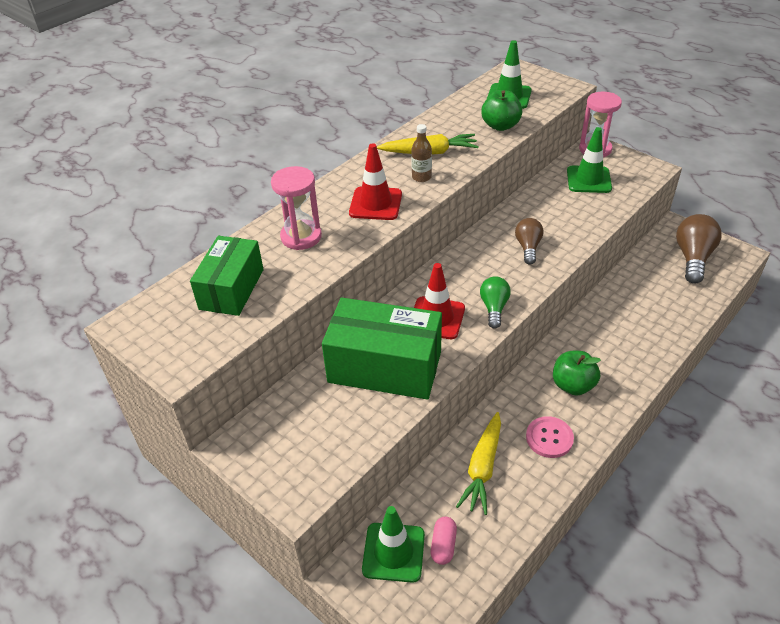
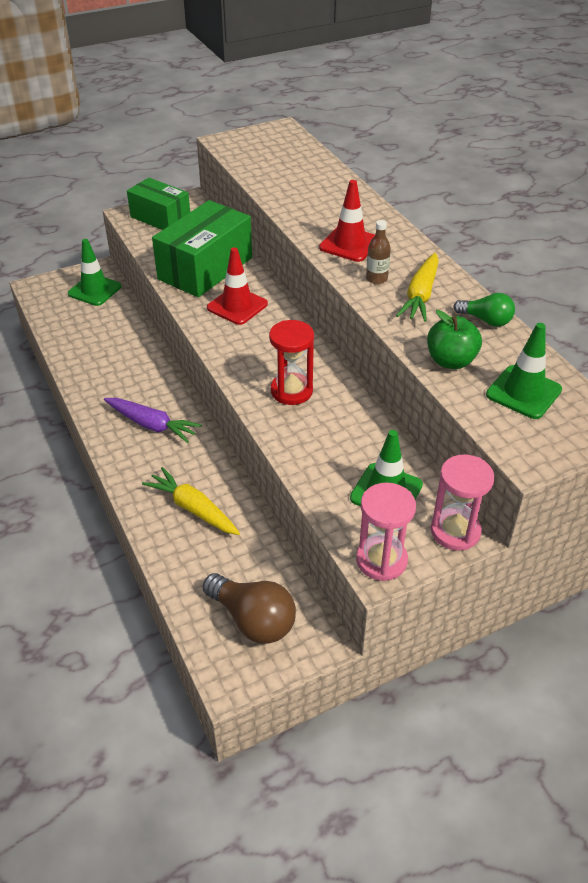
camera: 110 degrees right, 0 degrees up
(231, 289) = (286, 165): green box -> green box (160, 218)
(301, 237) = (328, 201): pink hourglass -> pink hourglass (381, 560)
(443, 545) = (80, 311): pink capsule -> none
(482, 468) = (119, 346): yellow carrot -> yellow carrot (193, 508)
(494, 308) = (224, 340): green light bulb -> green light bulb (486, 320)
(528, 247) = (291, 391): brown light bulb -> red hourglass
(549, 438) = (114, 389): pink button -> none
(573, 385) = (152, 425): green apple -> purple carrot

